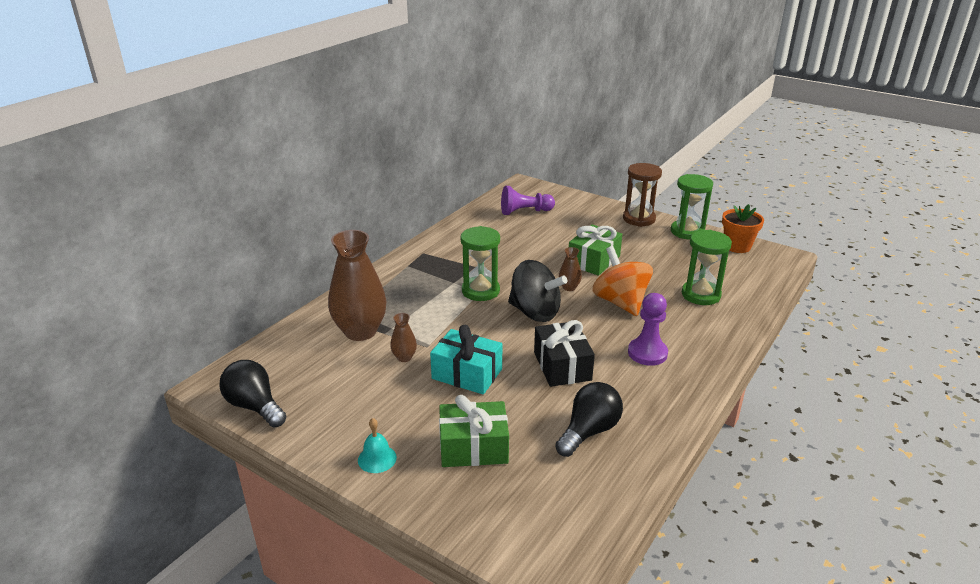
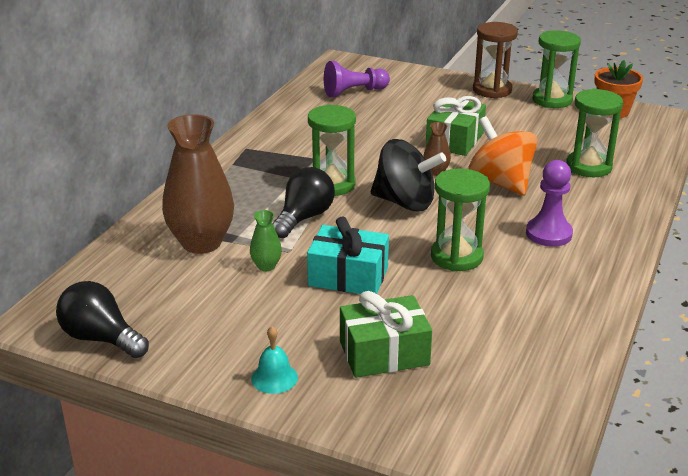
camera: 10 degrees left, 0 degrees up
(404, 357) = (266, 266): brown vase -> green vase
(562, 366) = (456, 257): black gift -> green hourglass
(589, 431) = (510, 322): black light bulb -> black light bulb (304, 218)

